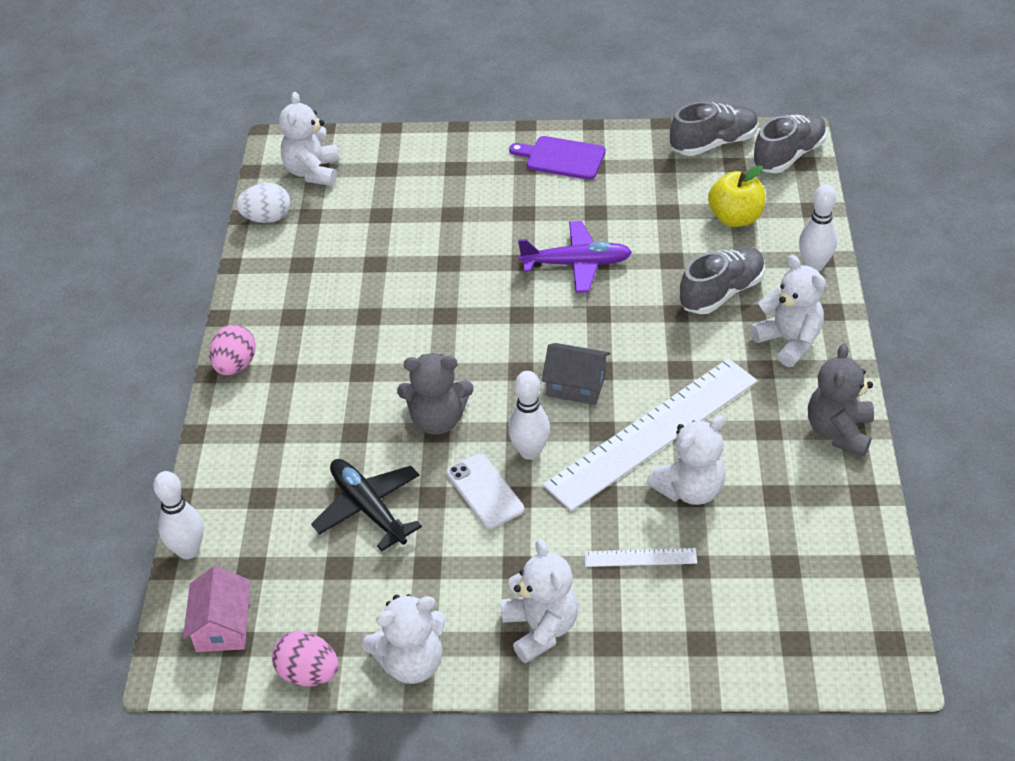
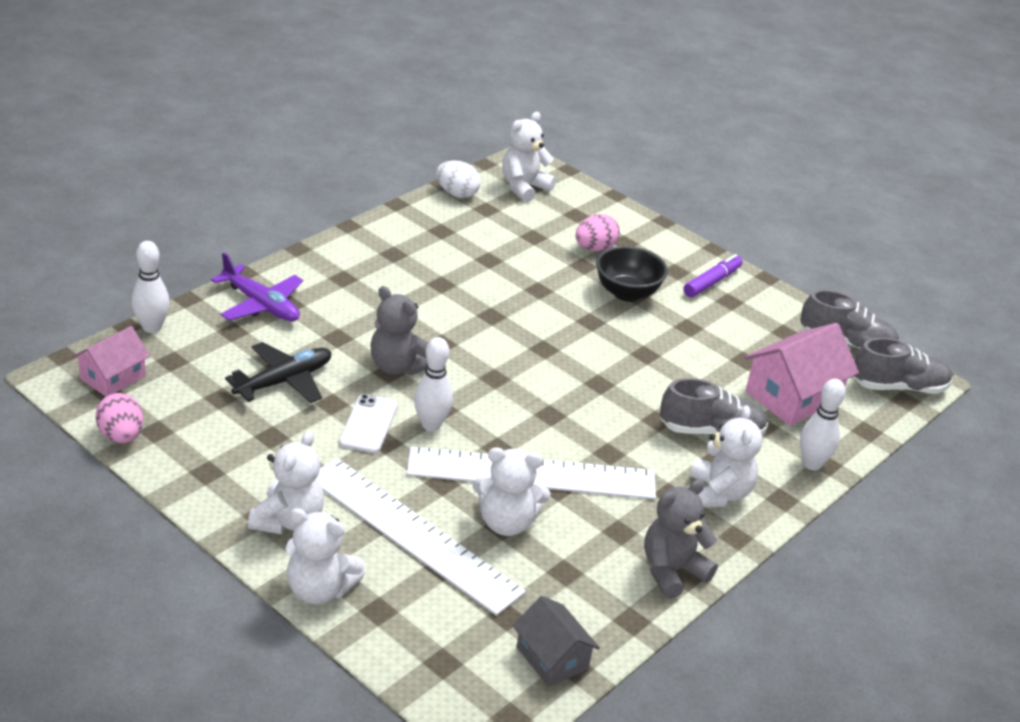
camera: 35 degrees right, 10 degrees down
(235, 365) = (320, 256): pink egg -> pink egg (595, 248)
(368, 508) = (284, 381): black plane -> black plane turned 45 degrees clockwise
(411, 662) = (185, 476): white teddy bear -> white teddy bear (319, 589)
(516, 215) = (627, 293): none -> black bowl
(562, 158) = (712, 282): purple cutting board -> purple marker
(576, 264) = (627, 346): purple plane -> purple plane (261, 304)
(576, 385) = (519, 411): grey house -> grey house (552, 658)
(640, 557) = (412, 534): white ruler -> white ruler, size x2.45
(735, 218) = (792, 396): yellow apple -> pink house

